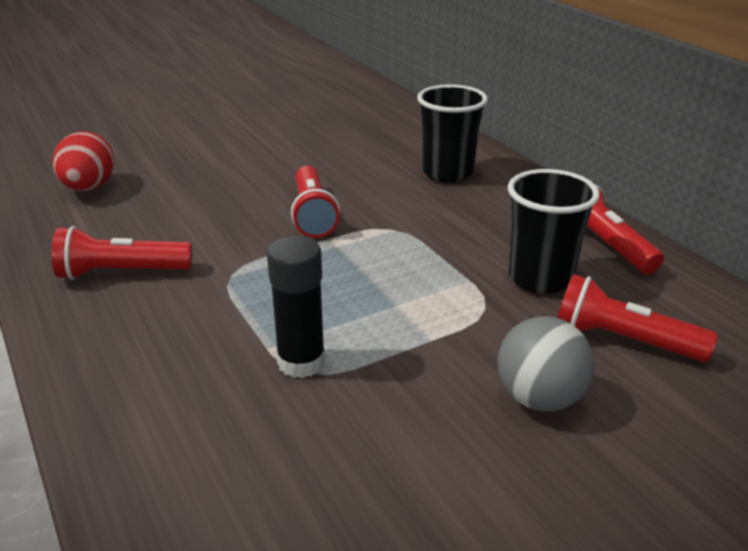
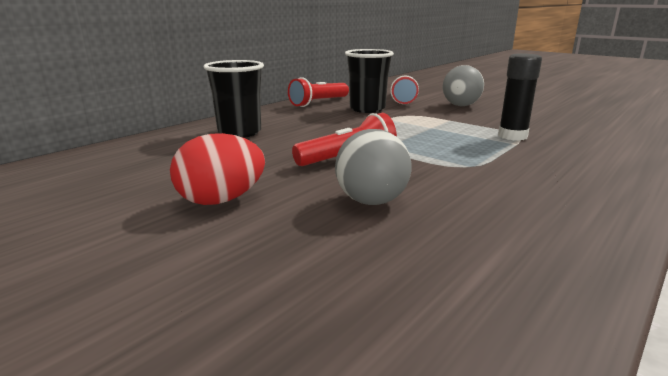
camera: 110 degrees left, 10 degrees down
(89, 188) = (405, 295): red egg -> red egg (221, 200)
(121, 273) = (530, 202): red flashlight -> none
(204, 204) = (371, 201): none -> grey ball

